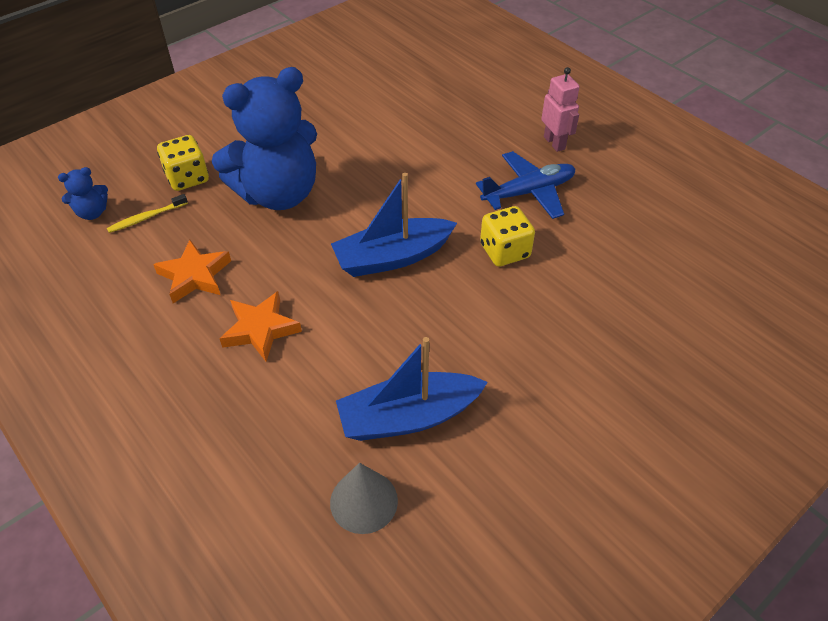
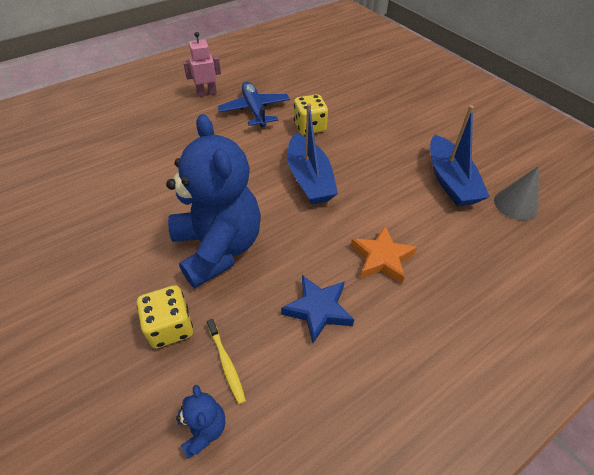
camera: 85 degrees left, 0 degrees up
(195, 275) = (318, 310): orange star -> blue star

